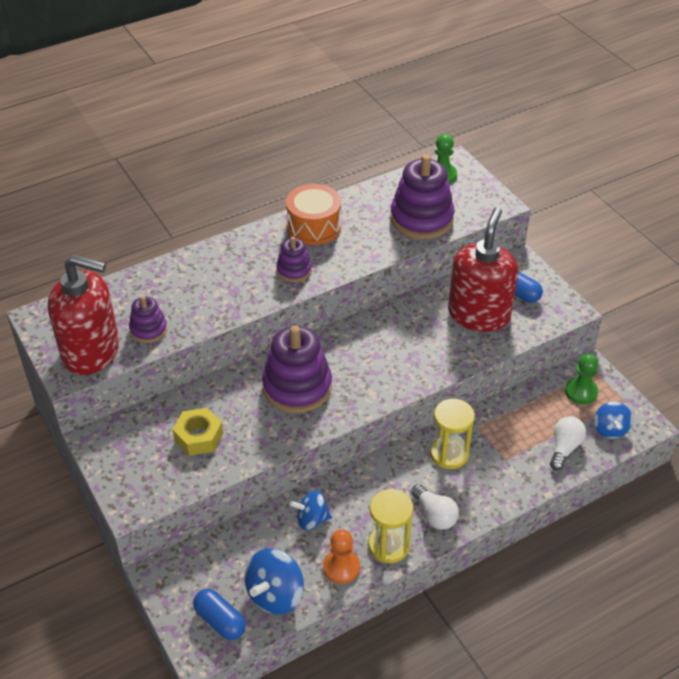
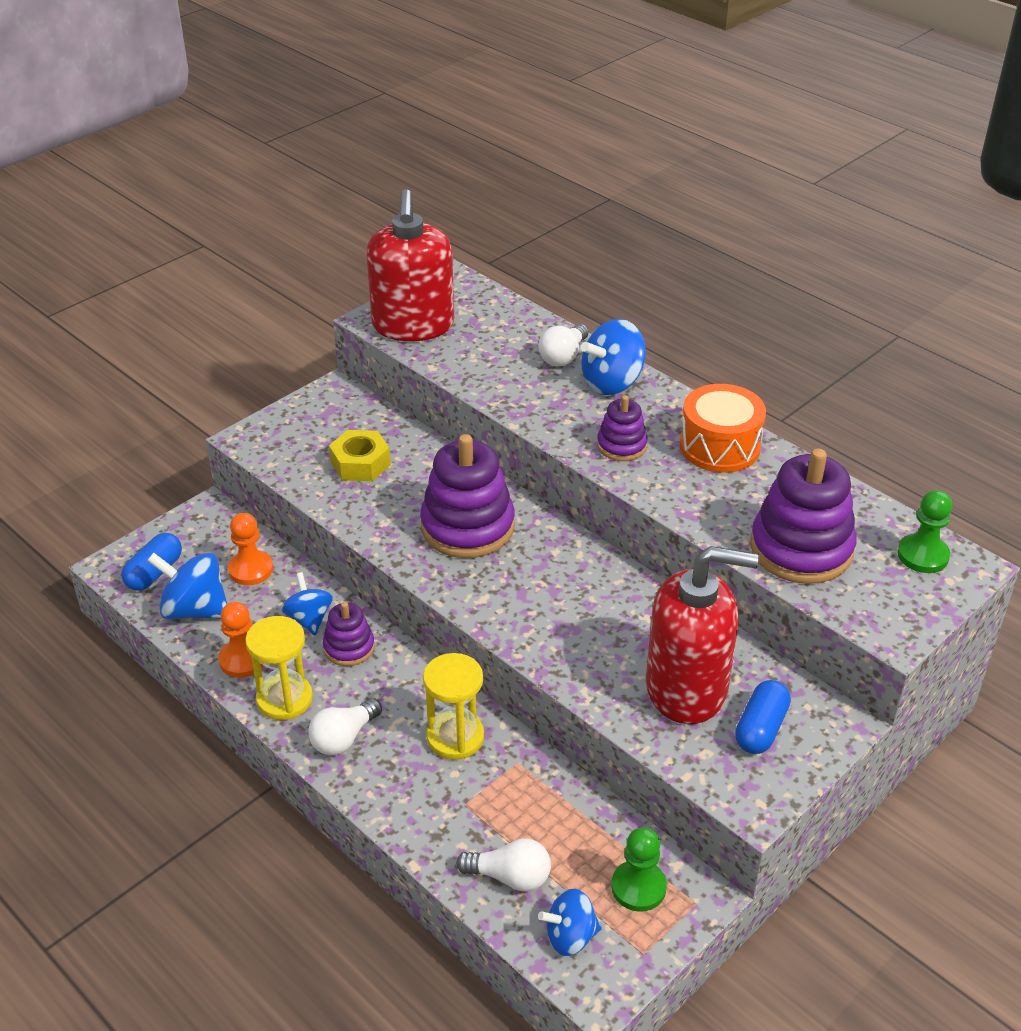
camera: 75 degrees right, 5 degrees down
(148, 329) = (463, 355): purple stacking toy -> purple stacking toy (349, 647)
(178, 276) = (563, 356): none -> white light bulb
(222, 259) = (612, 383): none -> blue spinning top
(242, 551) = (251, 569): none -> orange pawn

